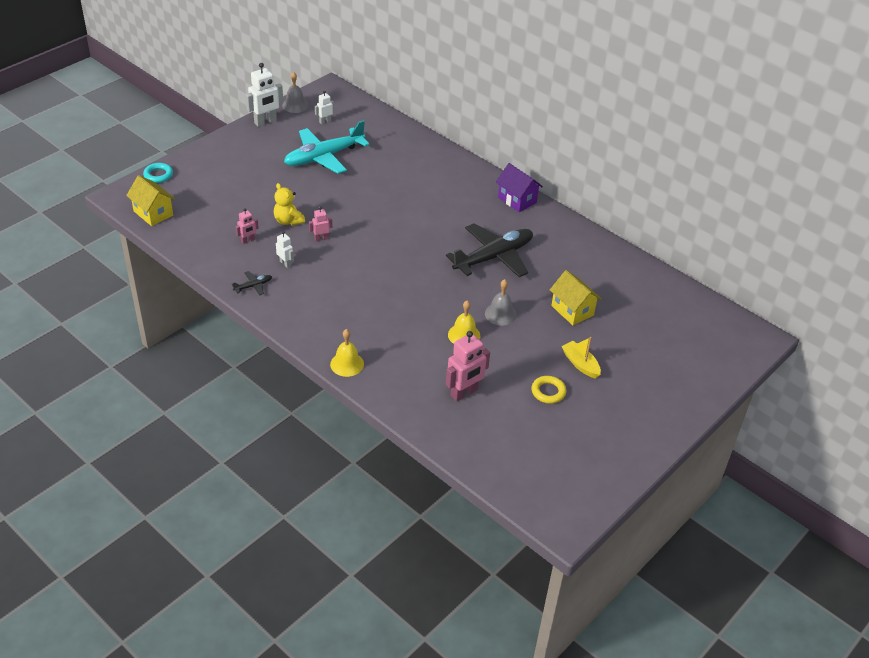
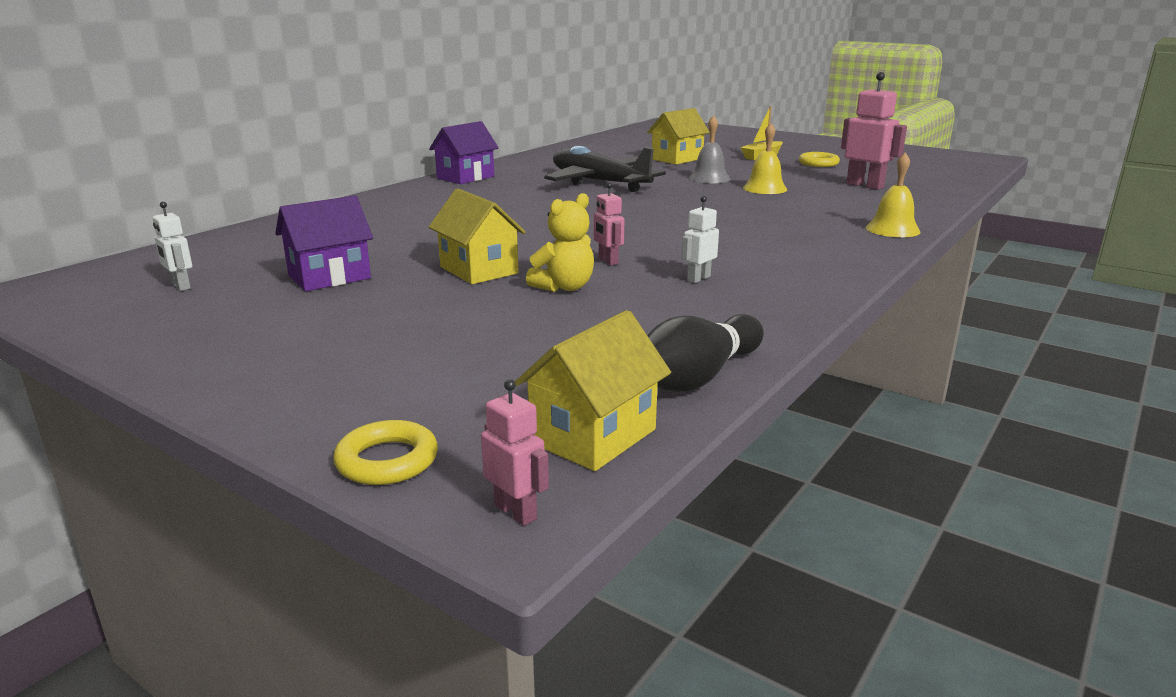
camera: 95 degrees left, 20 degrees down
(158, 175) = (387, 460): turquoise ring -> yellow ring
(182, 242) = (697, 378): none -> black bowling pin
(248, 240) = (648, 313): pink robot -> pink robot (516, 512)
(253, 286) = (785, 295): black plane -> none
(265, 122) = (141, 343): white robot -> none
(295, 105) = (79, 319): grey bell -> none
(320, 198) = (478, 270): none -> yellow house
(324, 157) = (329, 277): turquoise plane -> purple house

